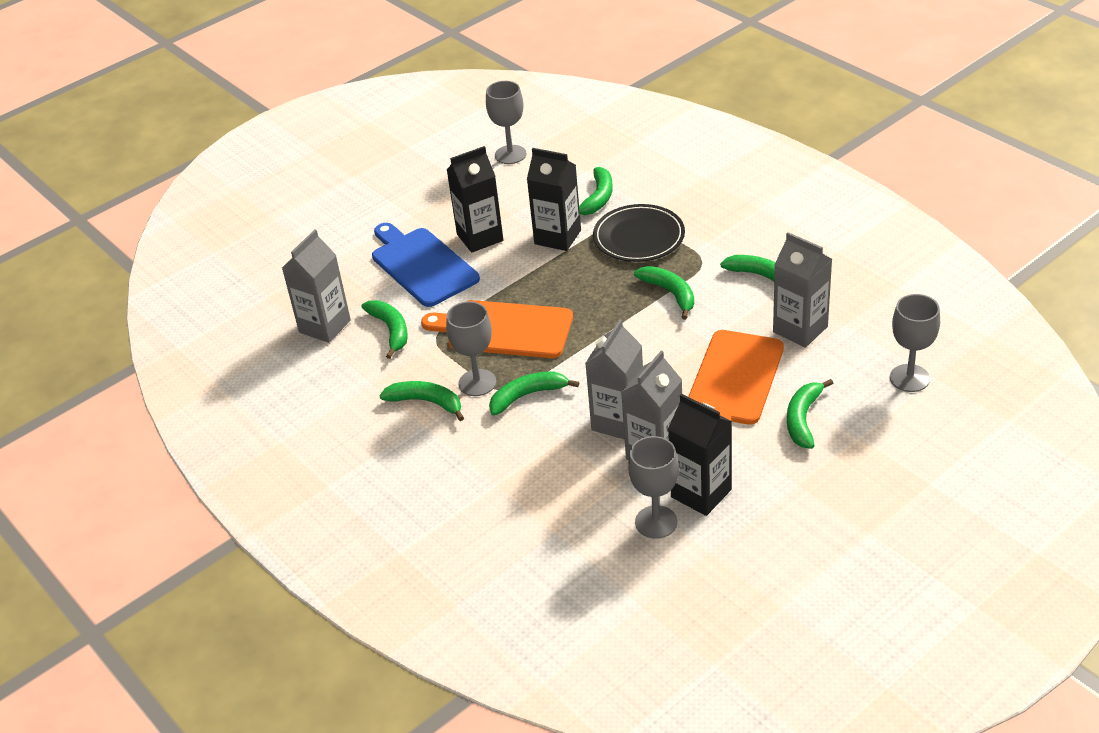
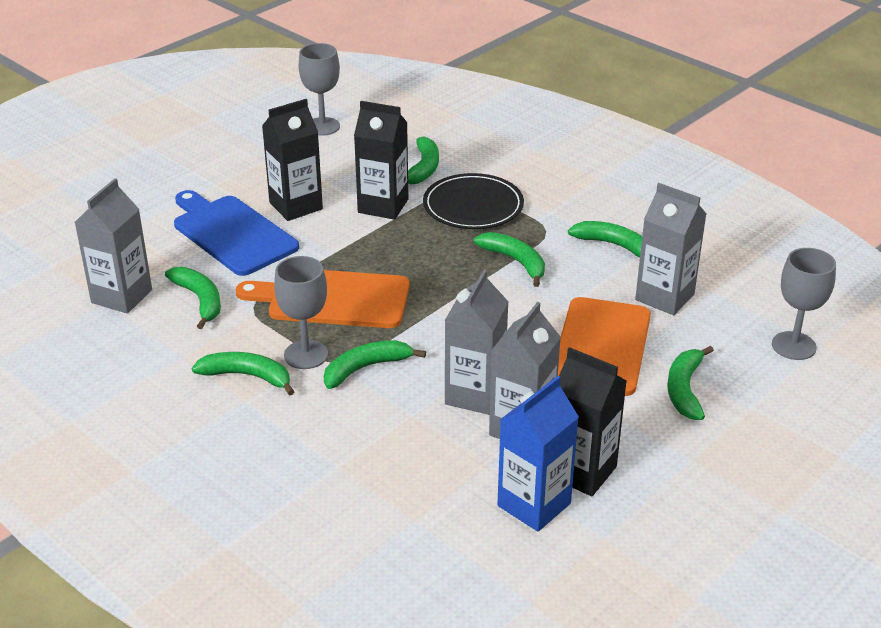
camera: 10 degrees left, 5 degrees down
(656, 522) = (534, 504): grey goblet -> blue carton

